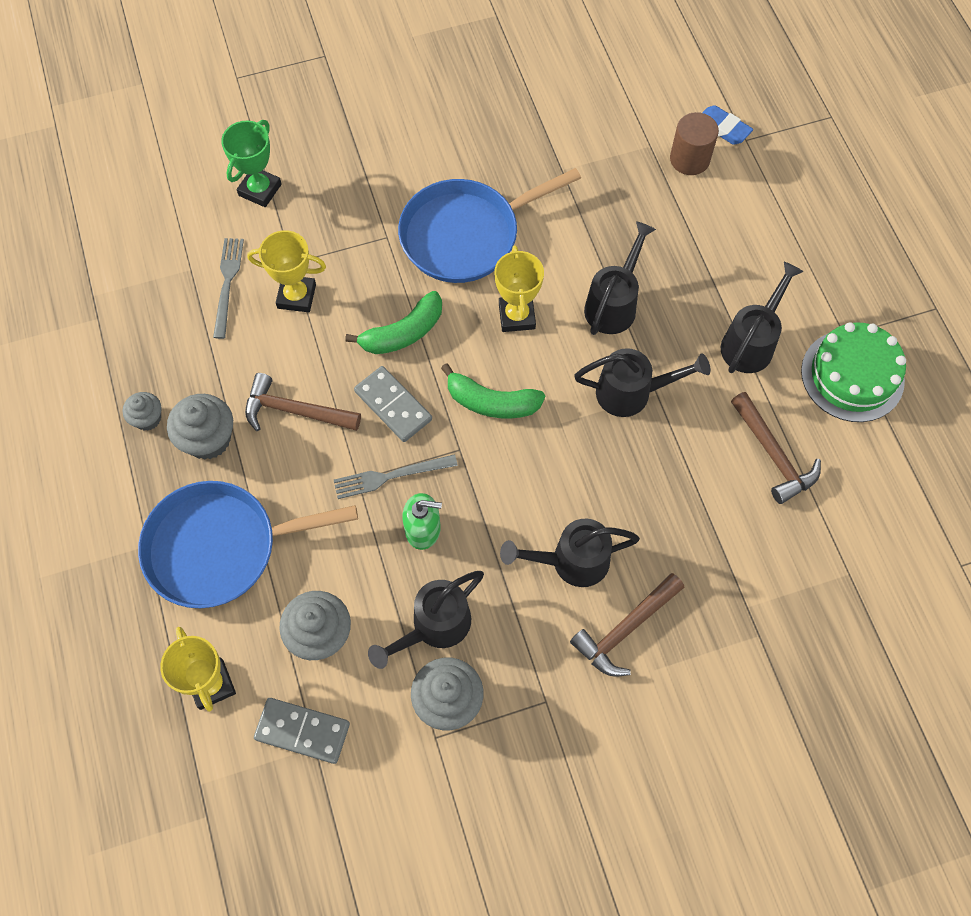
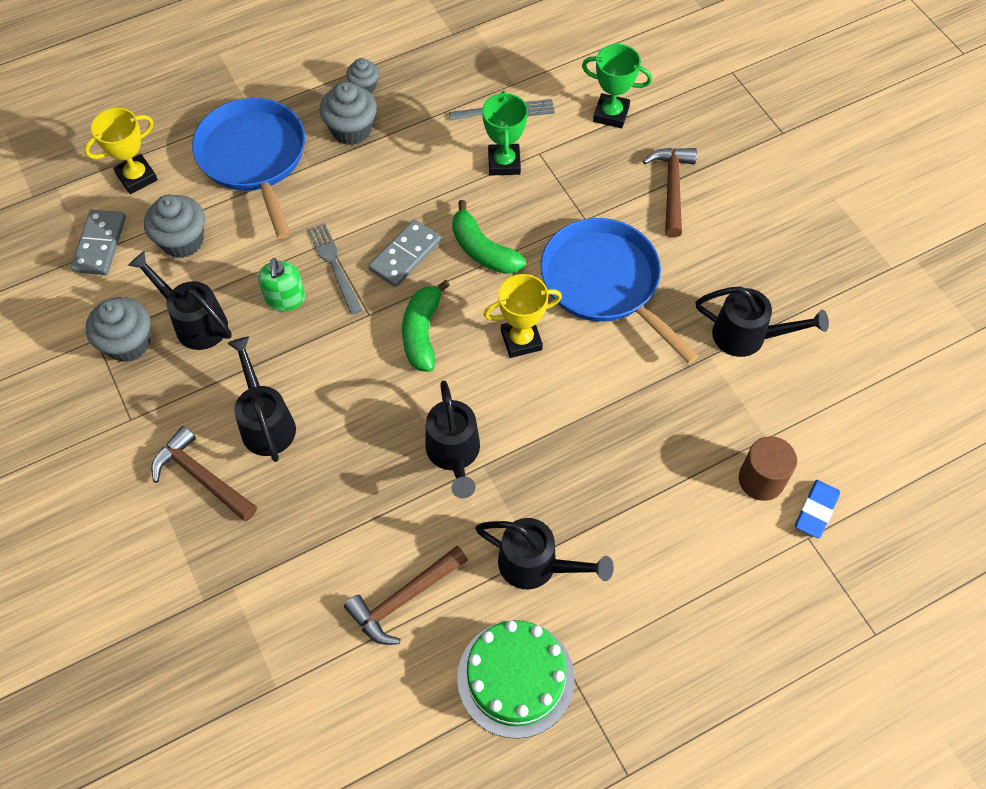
camera: 80 degrees right, 5 degrees down
(295, 411) = (387, 184): brown hammer -> brown hammer (672, 188)
(296, 296) = (504, 163): yellow trophy -> green trophy
(613, 304) = (554, 425): black watering can -> black watering can (747, 336)

